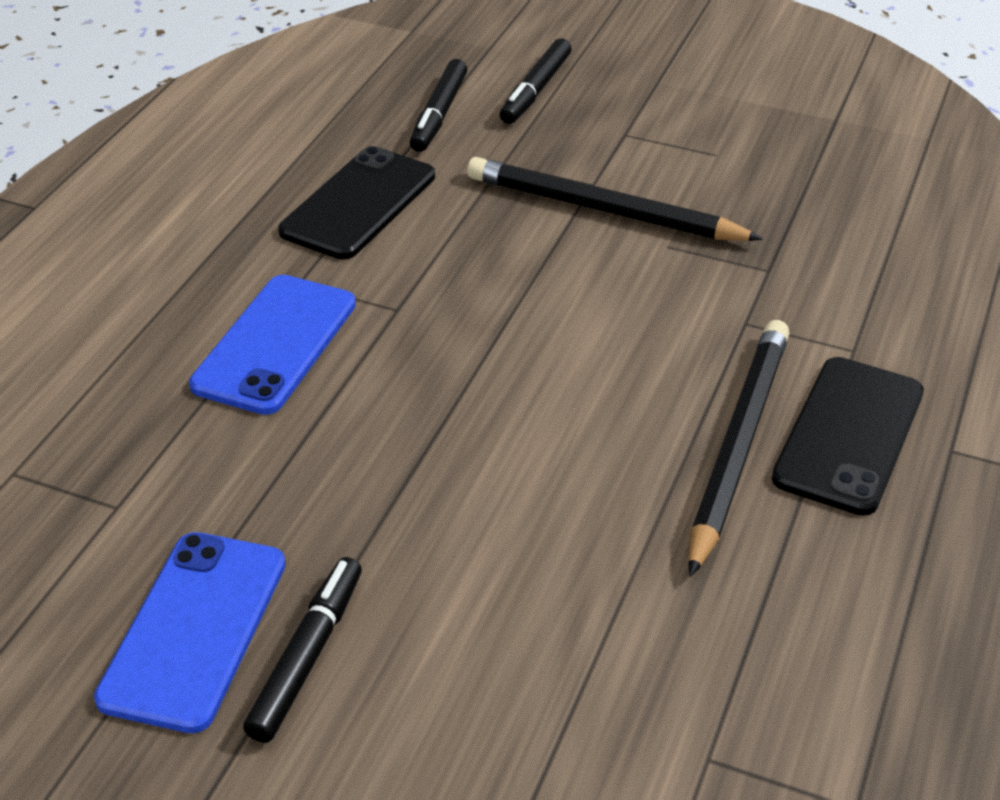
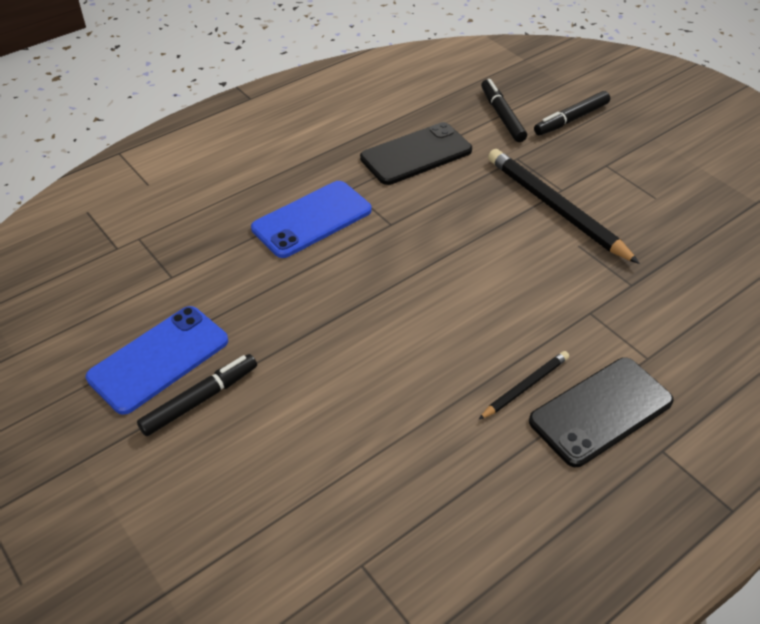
camera: 30 degrees right, 5 degrees up
(439, 114) = (502, 116): black marker -> black marker turned 120 degrees clockwise
(737, 445) = (525, 386): black pencil -> black pencil, size x0.51

